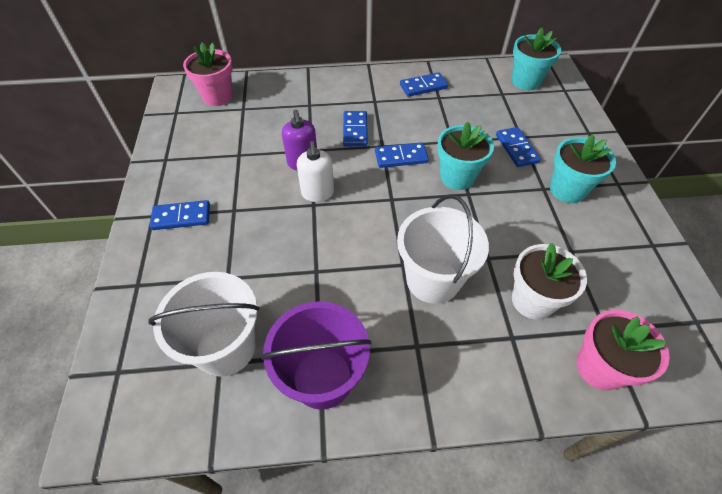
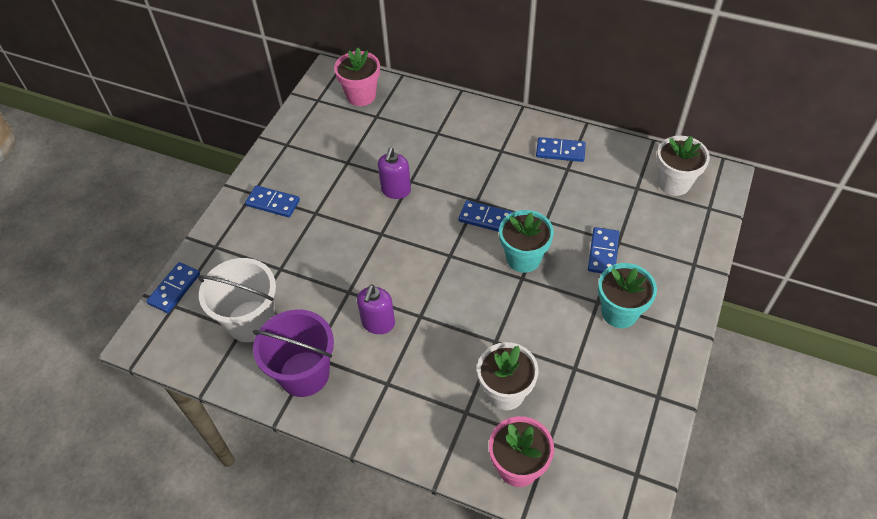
camera: 30 degrees right, 0 degrees up
(317, 193) = (391, 224): white soap dispenser -> none
(355, 130) = (462, 175): blue domino -> blue domino (174, 289)
(367, 289) = (378, 323): none -> purple soap dispenser
(433, 280) = (435, 339): white bucket -> none
(525, 81) = (674, 183): turquoise flower pot -> white flower pot

